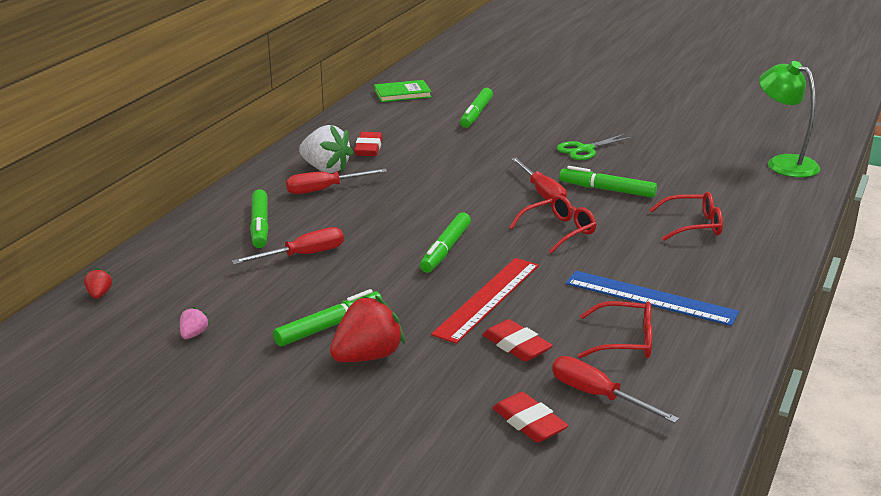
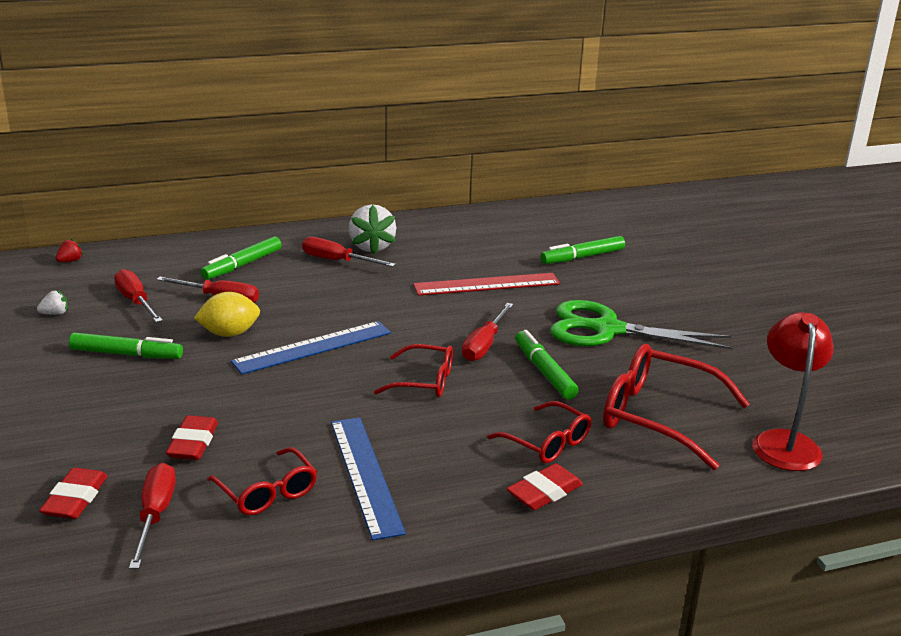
camera: 45 degrees right, 0 degrees up
(193, 334) = (55, 313): pink strawberry -> white strawberry
(240, 291) = (136, 301): none -> red screwdriver
(367, 356) = (99, 388): red strawberry -> none
(368, 148) = (435, 246): red eraser -> red eraser (544, 492)
(369, 272) = (229, 333): none -> yellow lemon
(402, 93) = (560, 215): green book -> none
(446, 249) = (313, 347): green marker -> blue ruler
(487, 299) = (255, 399): red ruler -> red ruler (487, 284)
(585, 149) = (607, 330): green scissors -> green scissors, size x1.78
(710, 182) = (658, 417): none -> red glasses
(783, 163) = (784, 442): green lamp -> red lamp

